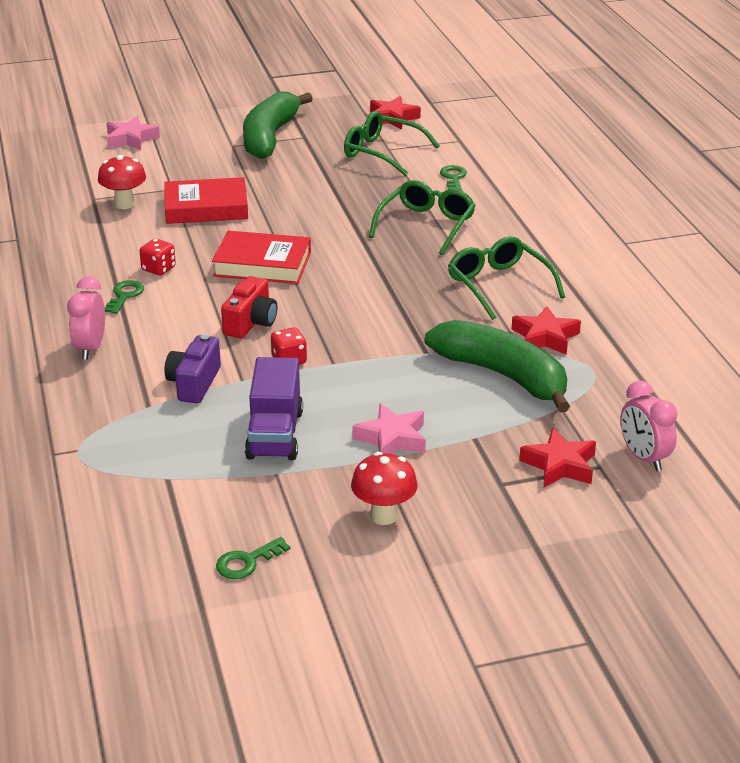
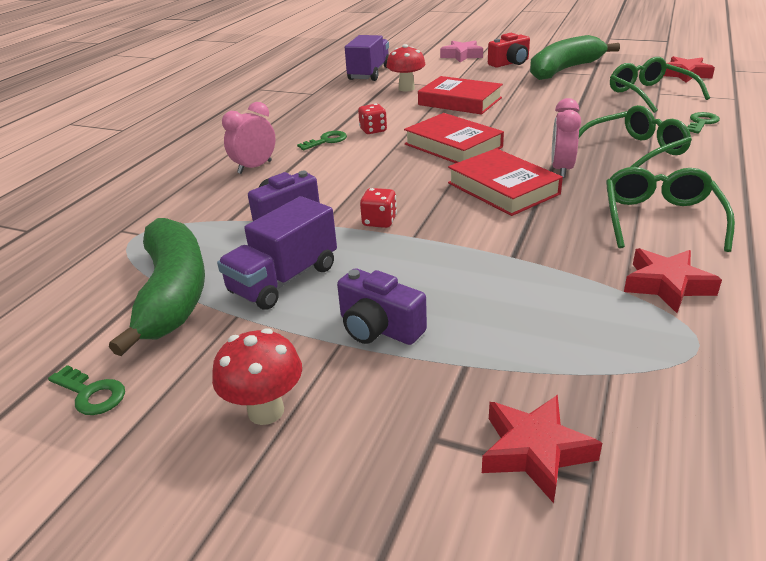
camera: 40 degrees right, 0 degrees up
(49, 192) = (369, 73): none -> purple truck
(247, 562) = (91, 394): green key -> green key turned 150 degrees counterclockwise
(251, 322) = (388, 183): red camera -> red camera (510, 63)
(356, 296) = (503, 188): none -> red book
(392, 438) = (379, 328): pink star -> purple camera
(503, 375) = (573, 308): green banana -> green banana (173, 293)
(644, 458) = (673, 503): pink clock -> pink clock (561, 169)

